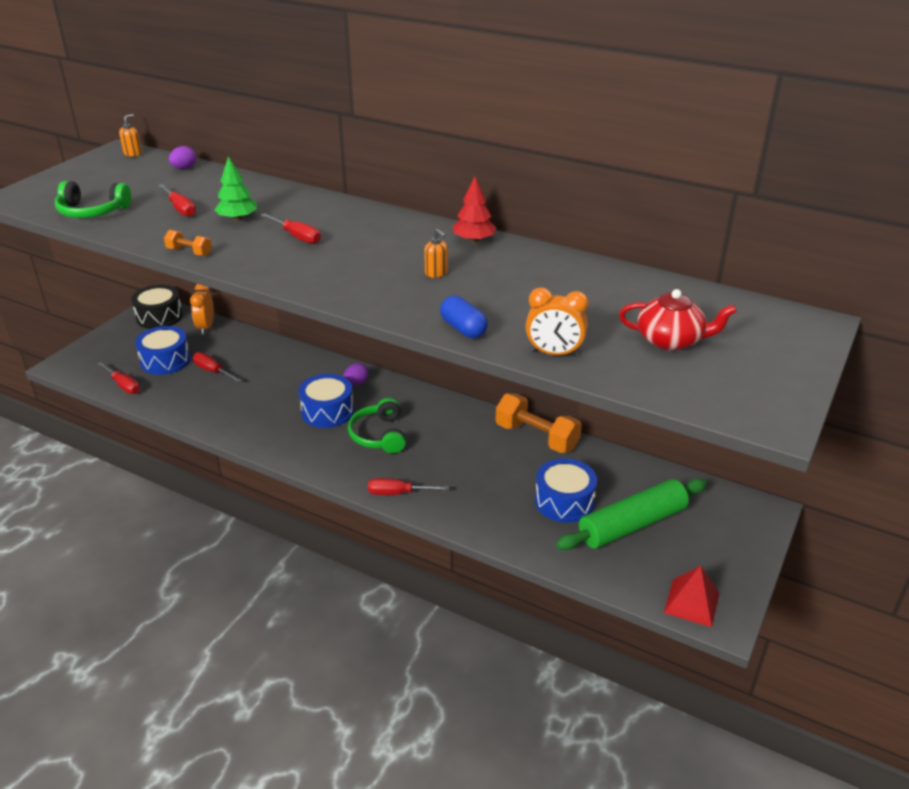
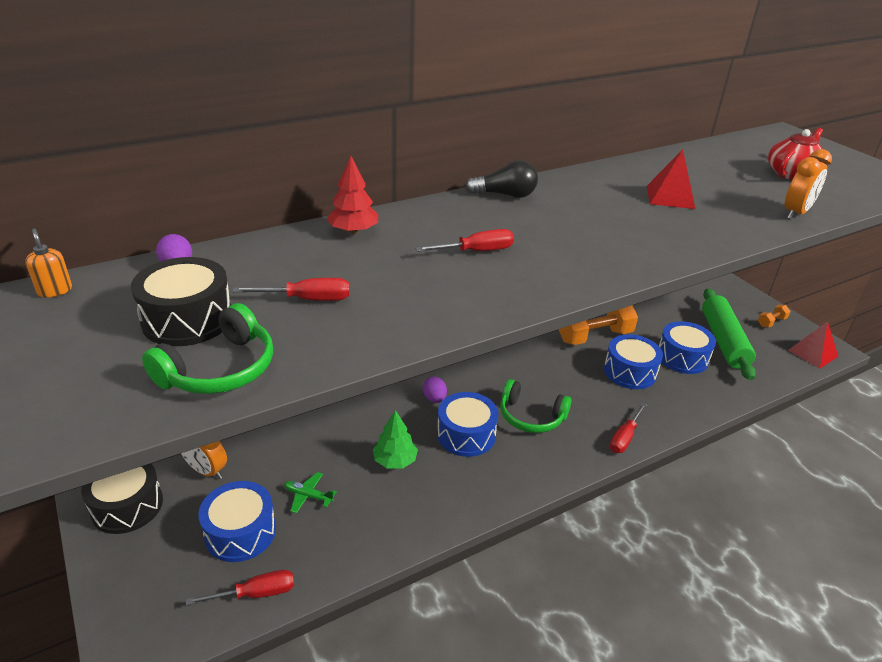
camera: 60 degrees left, 0 degrees up
(132, 189) = (187, 319): none -> black drum
(189, 252) = (447, 323): orange dumbbell -> orange dumbbell (771, 322)
(212, 371) = (308, 496): red screwdriver -> green plane
(237, 218) = (386, 271): green tree -> green tree (395, 461)
(407, 223) = (505, 195): none -> black light bulb
(436, 273) = (622, 213): orange soap dispenser -> none
(463, 329) = (737, 232): blue capsule -> none
(474, 240) = (570, 181): red tree -> red tree (353, 231)
(501, 473) = (630, 372): none -> blue drum
(503, 287) = (670, 197): none -> red pyramid

